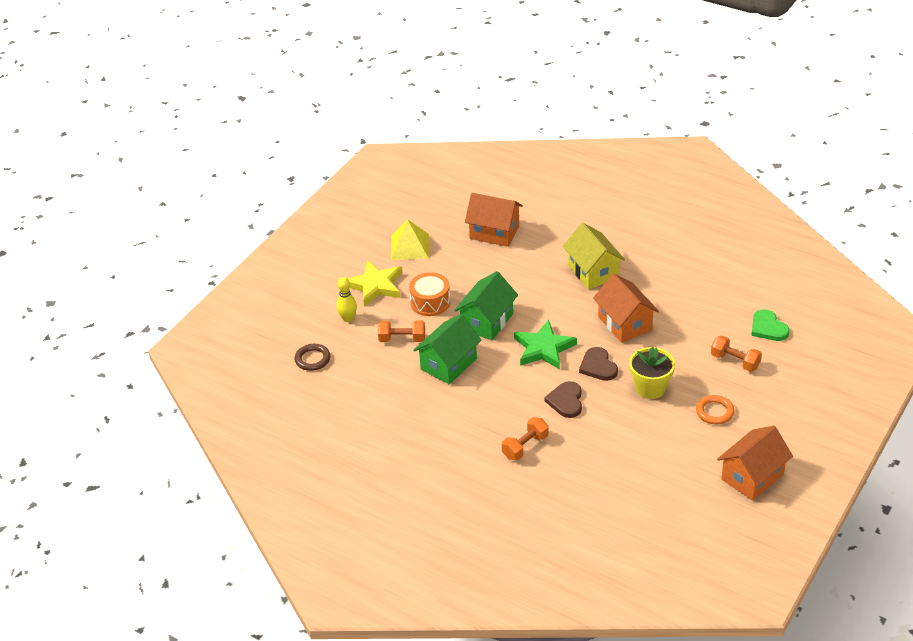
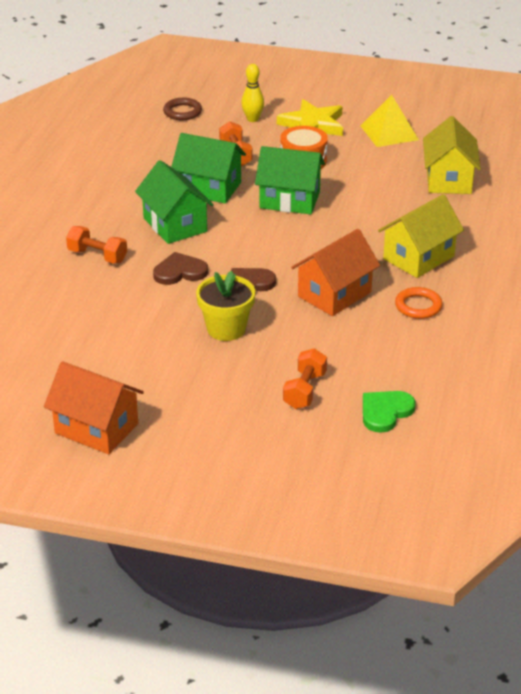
camera: 70 degrees right, 5 degrees down
(494, 232) = (449, 180): orange house -> yellow house
(496, 393) = (175, 225): none -> green house
(543, 348) = (262, 244): green star -> none
(714, 412) = (202, 384): orange ring -> orange ring (418, 306)

